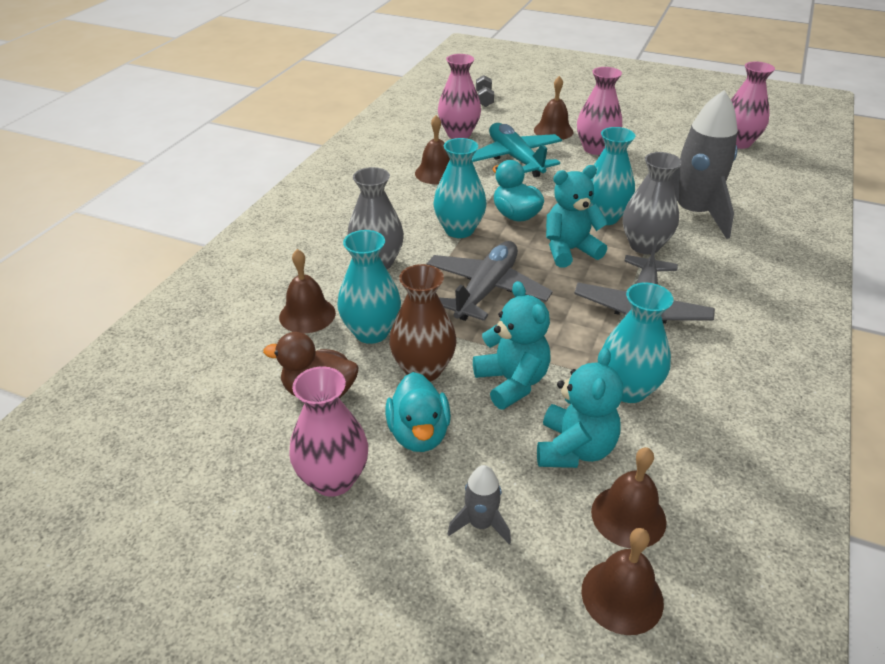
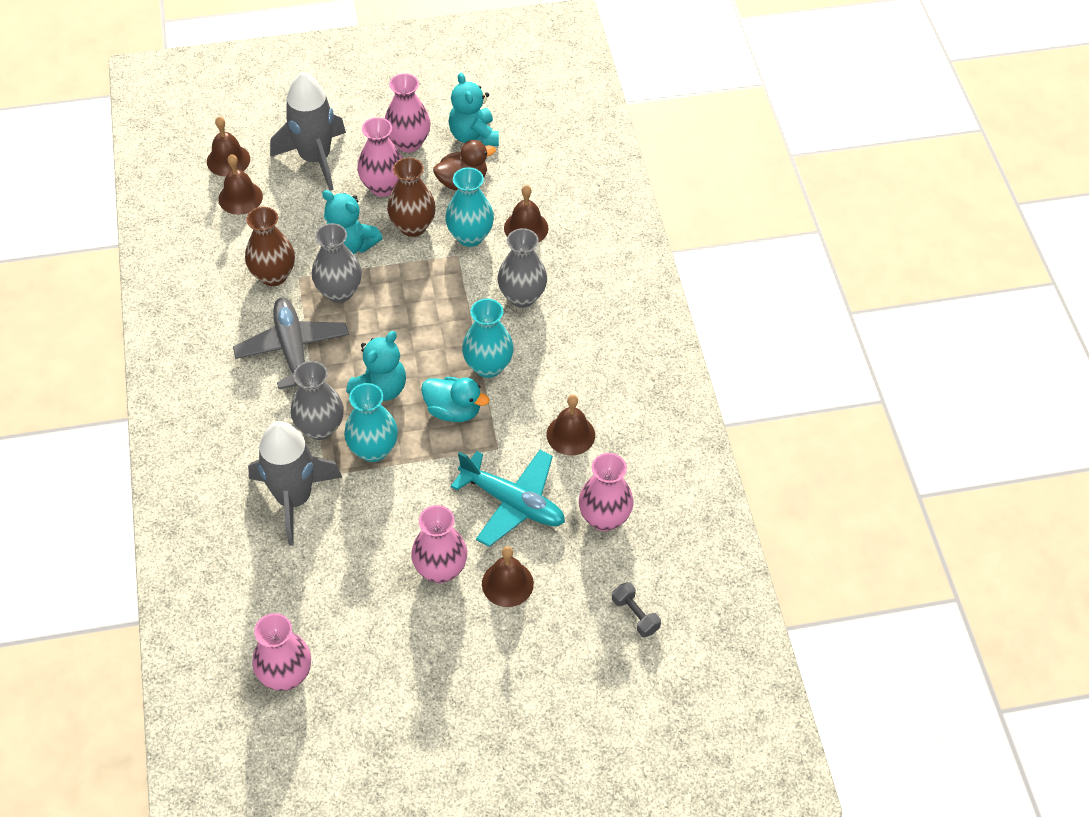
camera: 145 degrees right, 15 degrees up
(419, 434) = (383, 187): turquoise duck -> pink vase
(481, 524) = (315, 158): grey rocket -> grey rocket, size x2.21
(486, 290) = (419, 312): grey plane -> none
(558, 340) = (339, 292): none -> grey vase
(574, 449) = (287, 220): turquoise teddy bear -> turquoise teddy bear (474, 136)
(628, 389) = (273, 275): turquoise vase -> brown vase

